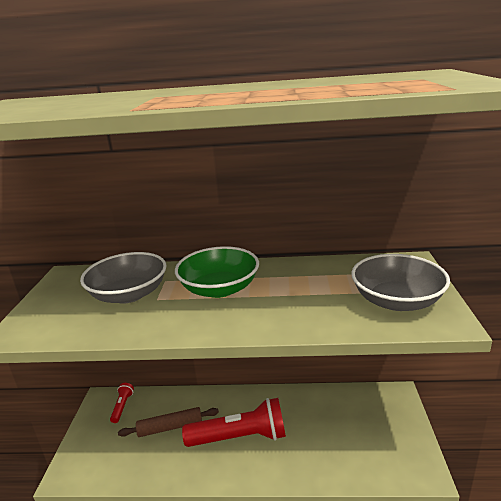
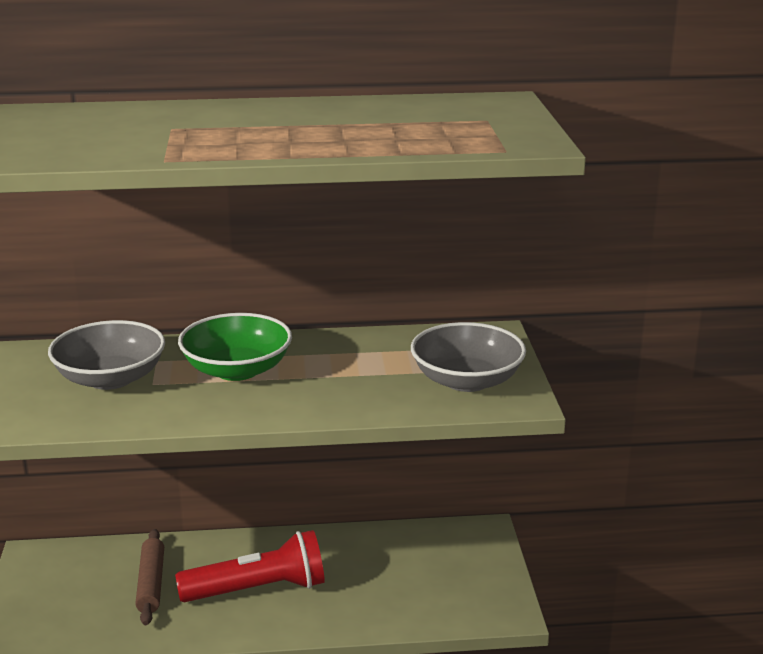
camera: 10 degrees left, 0 degrees up
(122, 406) = (69, 562): red flashlight -> none
(170, 427) = (151, 584): brown rolling pin -> brown rolling pin turned 75 degrees counterclockwise

